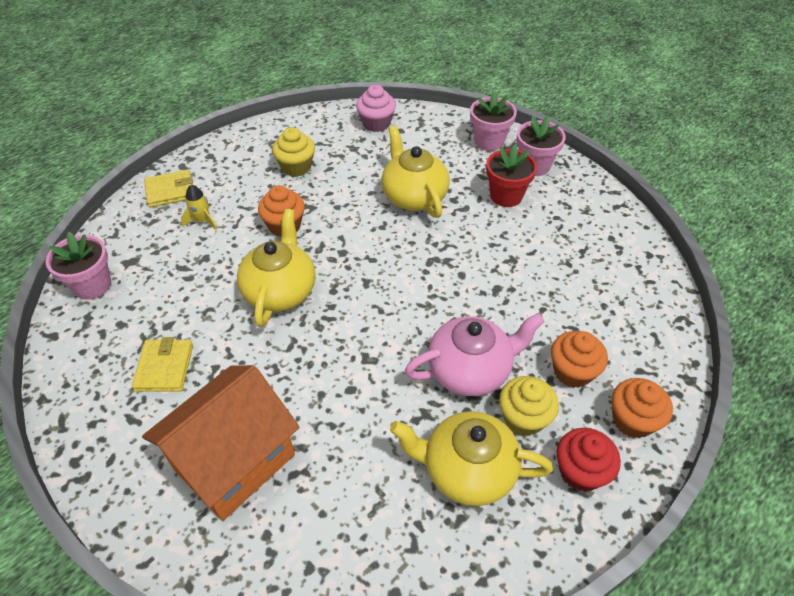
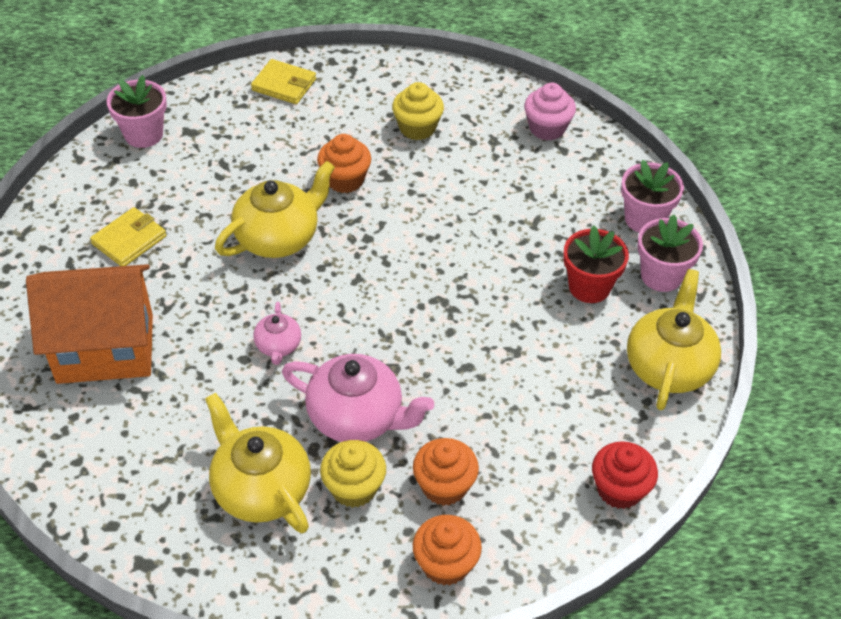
camera: 40 degrees right, 0 degrees up
(202, 221) = (281, 131): yellow rocket -> none
(364, 362) = (278, 346): none -> pink teapot
(414, 196) = (495, 228): yellow teapot -> yellow teapot (668, 366)
(580, 471) = (348, 563): red cupcake -> red cupcake (619, 489)

